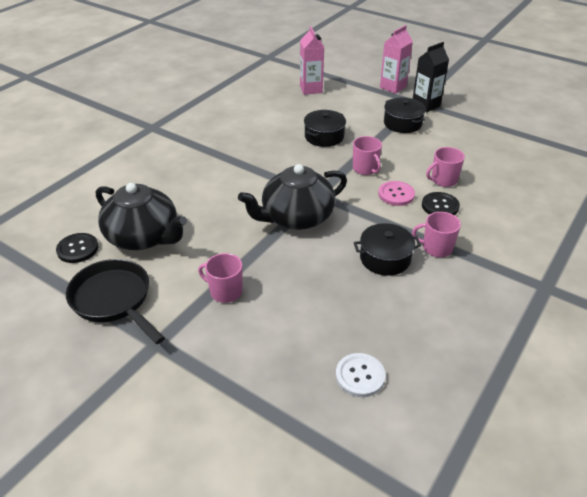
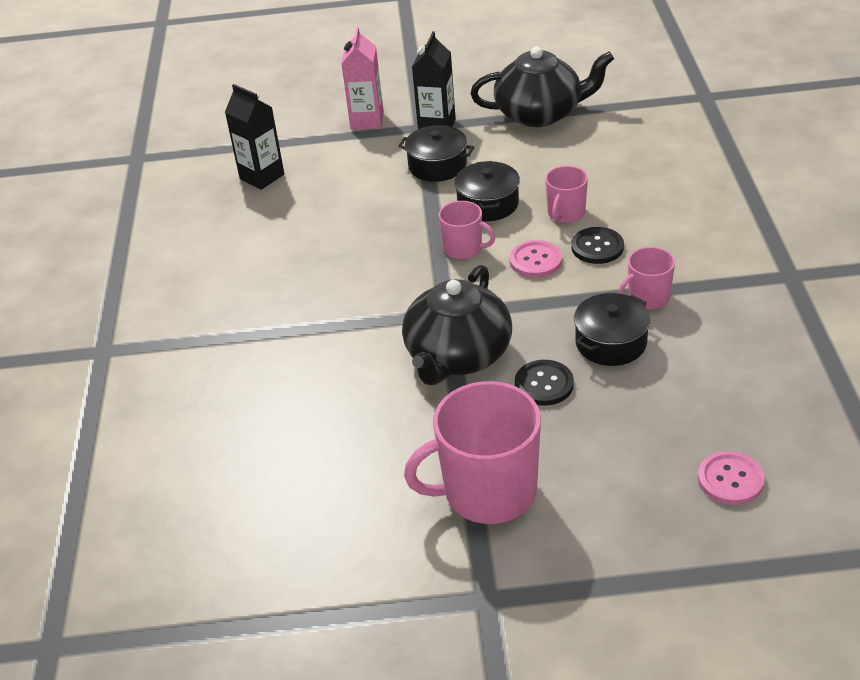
camera: 35 degrees left, 0 degrees up
(77, 249) = (232, 569): black button -> black button (544, 384)
(114, 300) = (369, 592): black pan -> none
(143, 237) = (300, 497): black teapot -> black teapot (540, 114)
(225, 291) = (488, 492): pink mug -> pink mug, size x1.93
(311, 89) = (262, 177): pink carton -> black carton
(324, 136) = (362, 234): black pot -> black pot (488, 204)
(360, 376) = (730, 480): white button -> pink button

